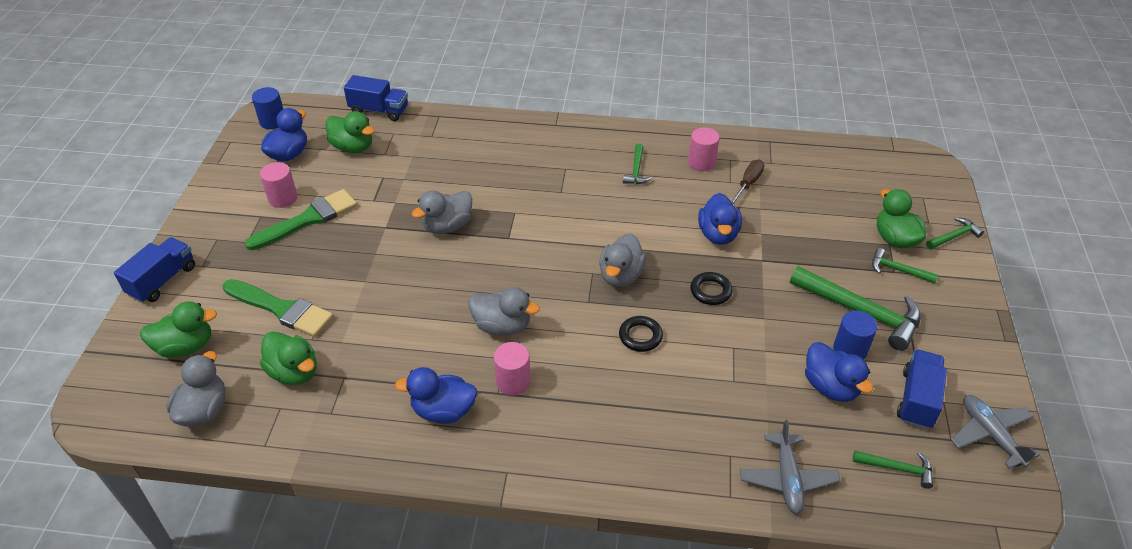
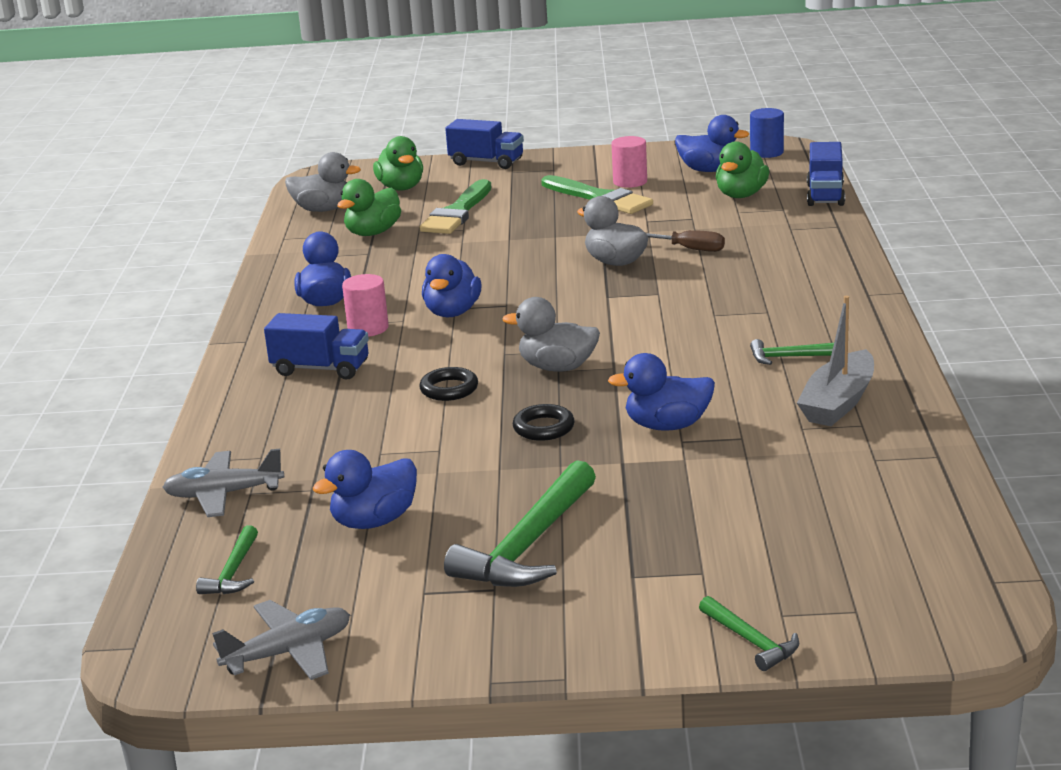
camera: 85 degrees right, 20 degrees down
(502, 326) = (452, 312): grey duck -> blue duck
(701, 163) = (838, 402): pink cylinder -> grey boat
(747, 184) = (803, 442): brown screwdriver -> brown screwdriver (687, 249)
(850, 350) = (447, 535): blue cylinder -> none
(895, 239) = (718, 578): green duck -> none
(898, 270) = (637, 579): green hammer -> none
(917, 399) = (355, 590): blue truck -> blue truck (321, 369)

